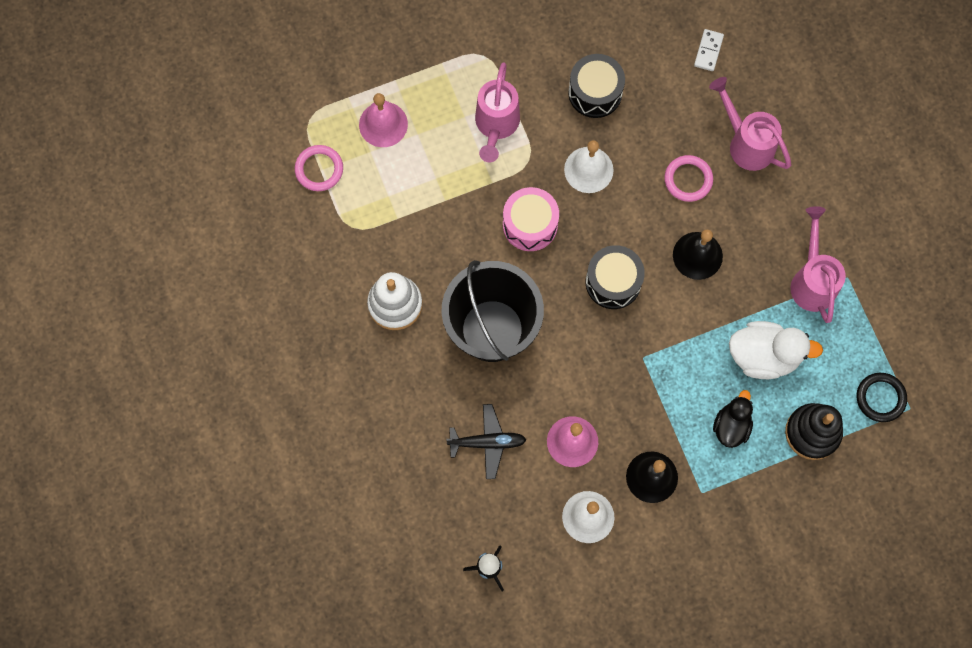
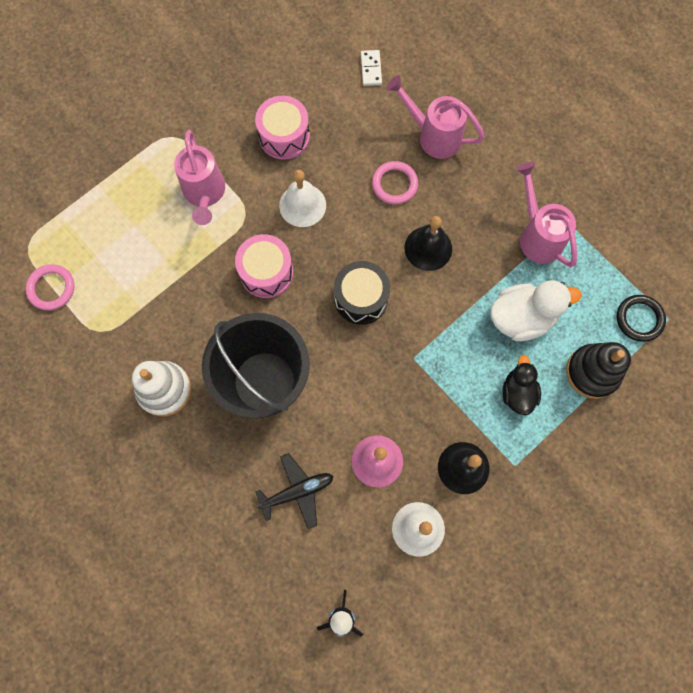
camera: 20 degrees left, 0 degrees up
(383, 124) = (99, 227): pink bell -> none
(595, 92) = (284, 136): black drum -> pink drum

